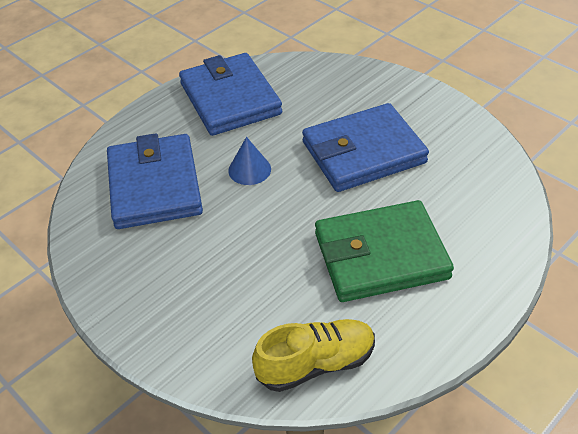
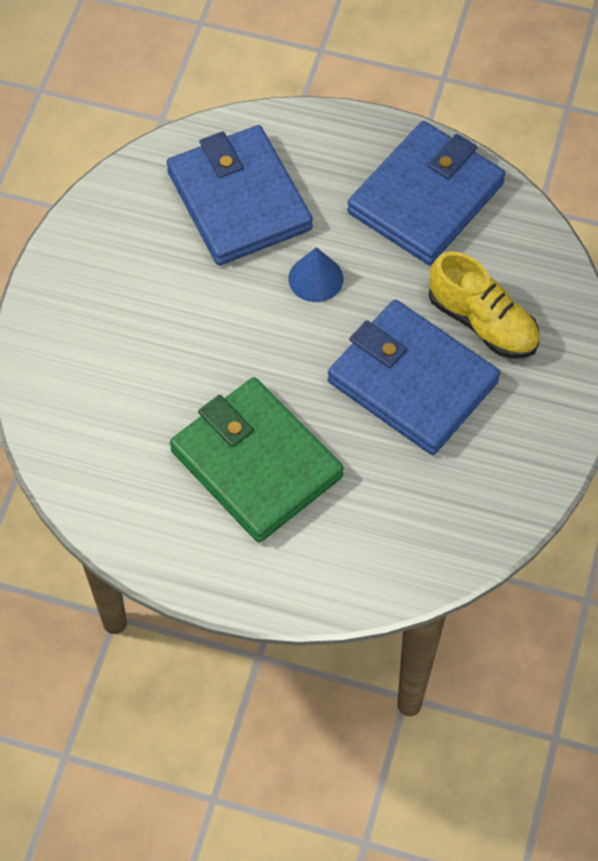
camera: 60 degrees right, 15 degrees up
(154, 186) = (239, 200): blue wallet -> blue wallet turned 75 degrees counterclockwise
(316, 364) = (87, 461): yellow shoe -> yellow shoe (482, 322)

